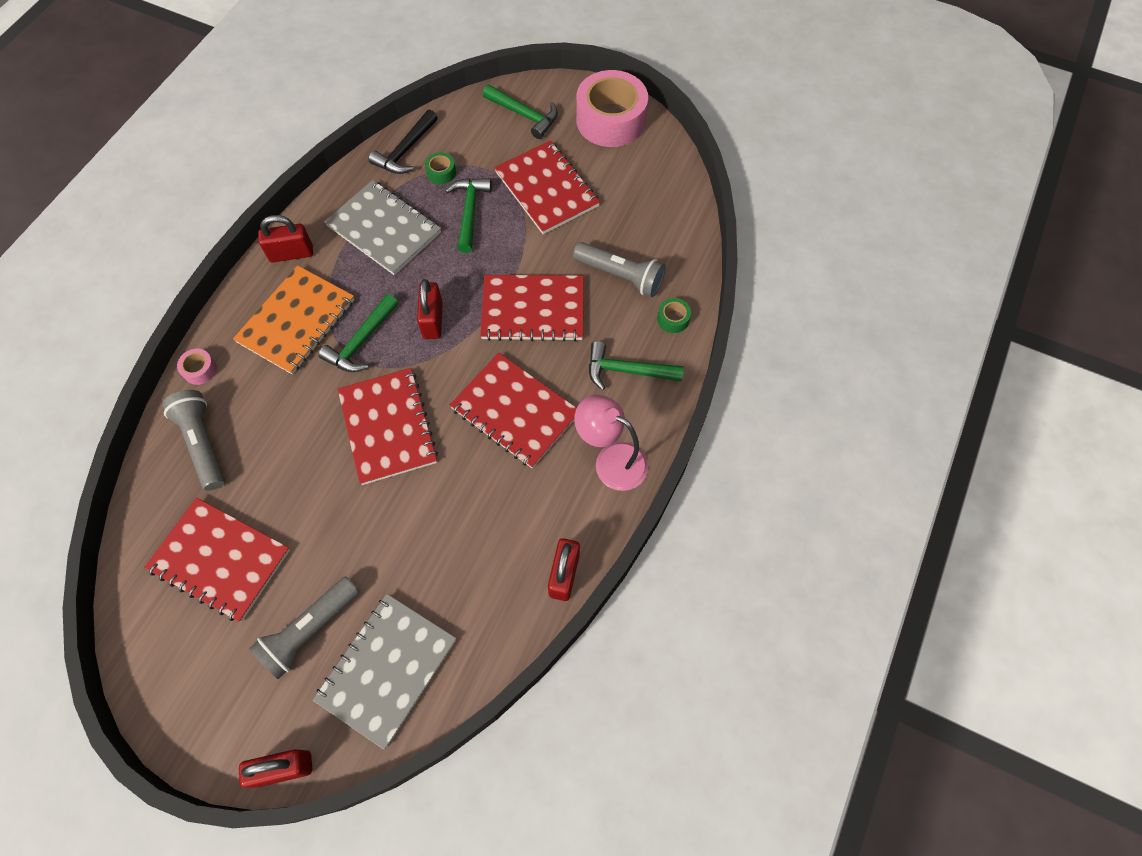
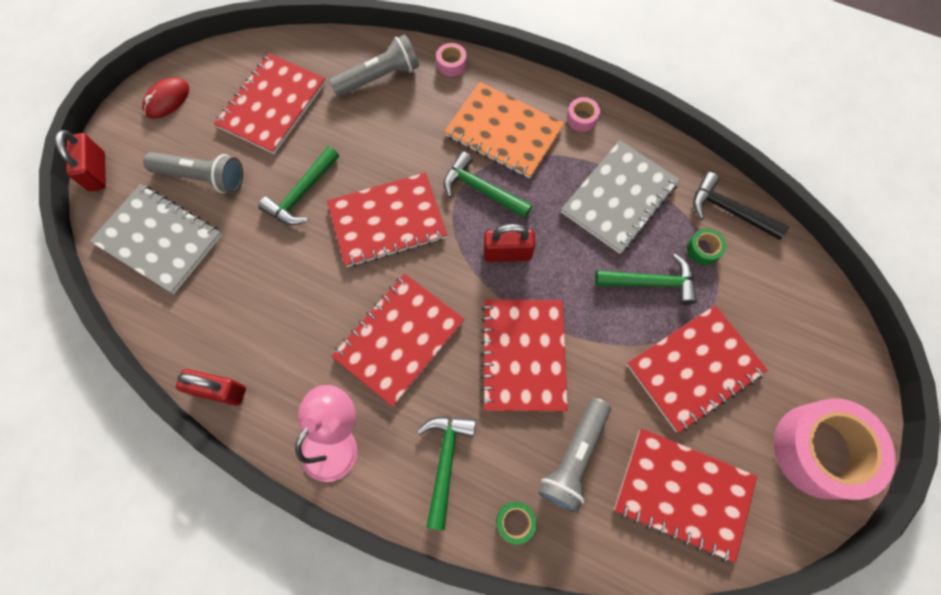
camera: 90 degrees right, 5 degrees up
(188, 694) = (167, 100): none -> red mouse
(291, 253) = (581, 118): red padlock -> pink tape
(309, 630) = (202, 177): grey flashlight -> grey flashlight turned 150 degrees clockwise
(524, 115) = (807, 339): green hammer -> green hammer (302, 193)
(645, 206) = (683, 493): none -> red notebook

